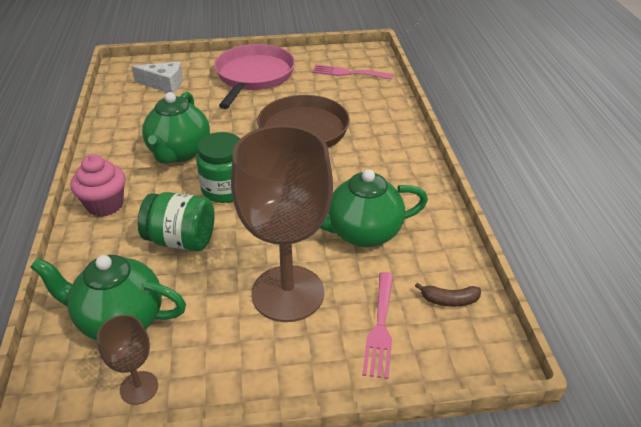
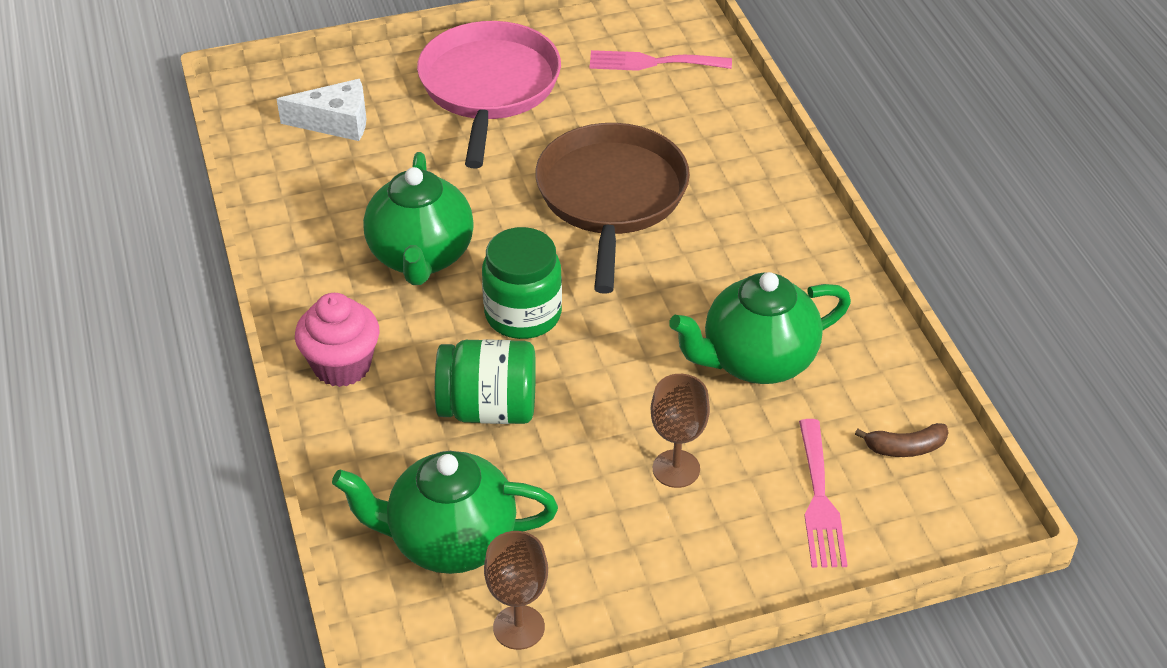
camera: 10 degrees left, 5 degrees up
(288, 293) = (676, 469): brown goblet -> brown goblet, size x0.45

